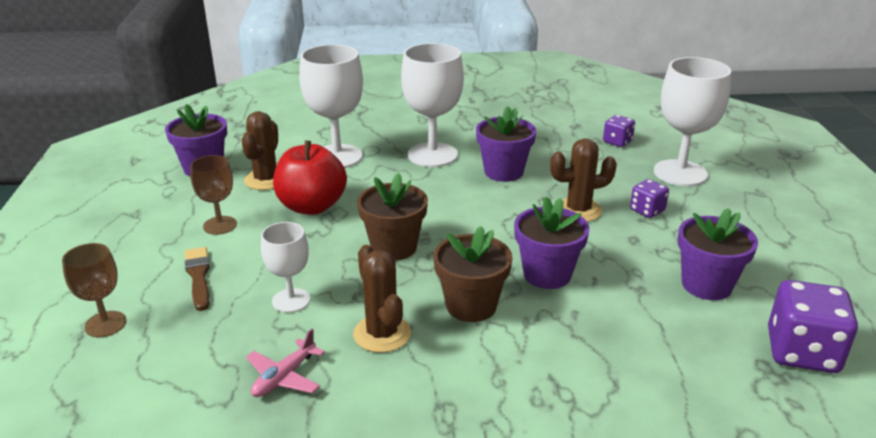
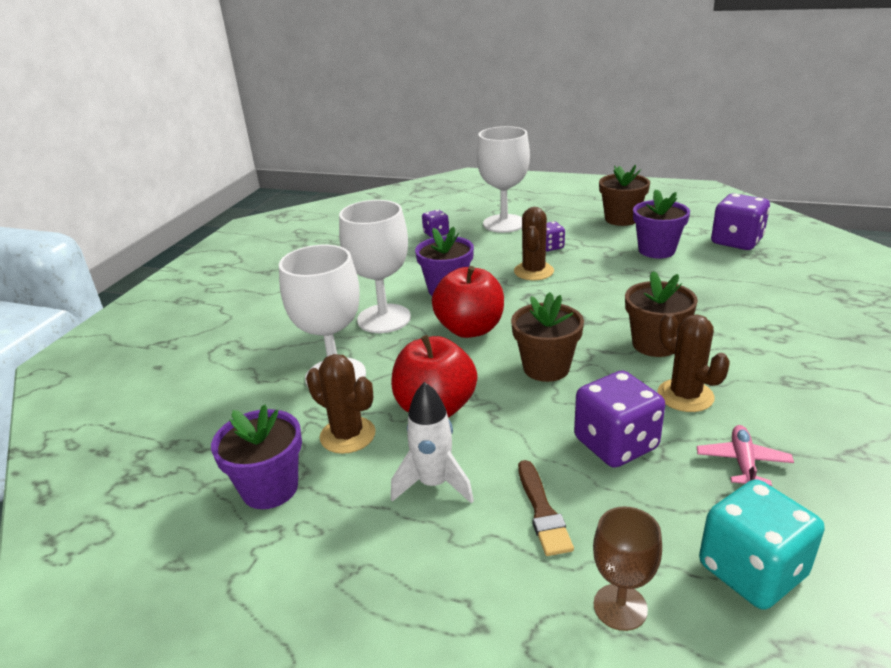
camera: 65 degrees left, 0 degrees up
(145, 387) = (751, 571): none -> turquoise dice
(198, 276) = (542, 511): brown brush -> brown brush turned 105 degrees counterclockwise
(220, 225) = (434, 484): brown goblet -> white rocket
(284, 377) = (742, 462): pink plane -> pink plane turned 135 degrees counterclockwise
(291, 300) = (615, 444): white goblet -> purple dice
(382, 334) = (685, 396): brown cactus -> brown cactus turned 60 degrees clockwise
(439, 197) = (470, 329): none -> red apple
(547, 274) = (621, 303): purple flower pot -> none
(777, 248) = (621, 219): none -> brown flower pot

